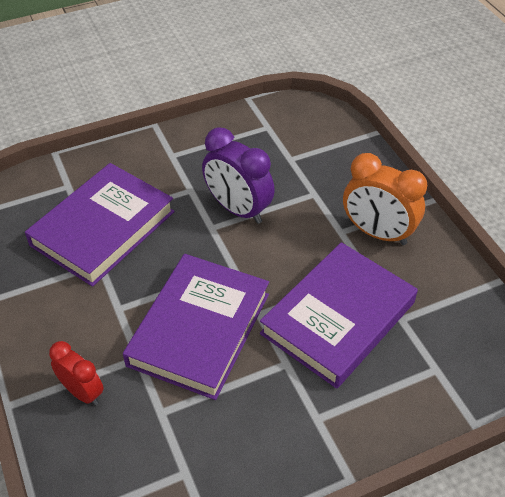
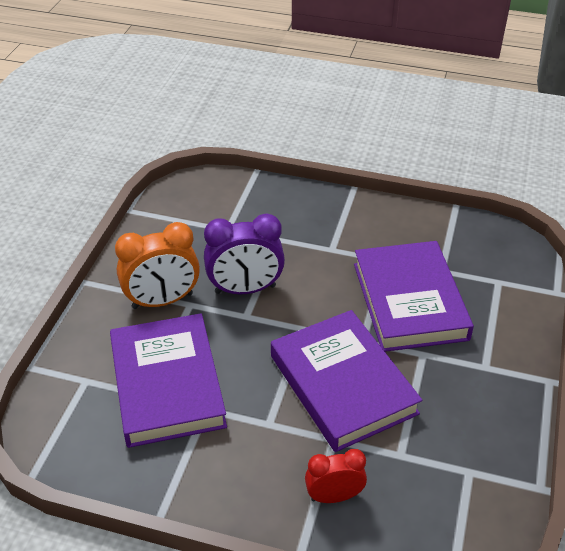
camera: 50 degrees left, 5 degrees down
(377, 233) = (354, 232): orange clock -> orange clock (162, 301)

